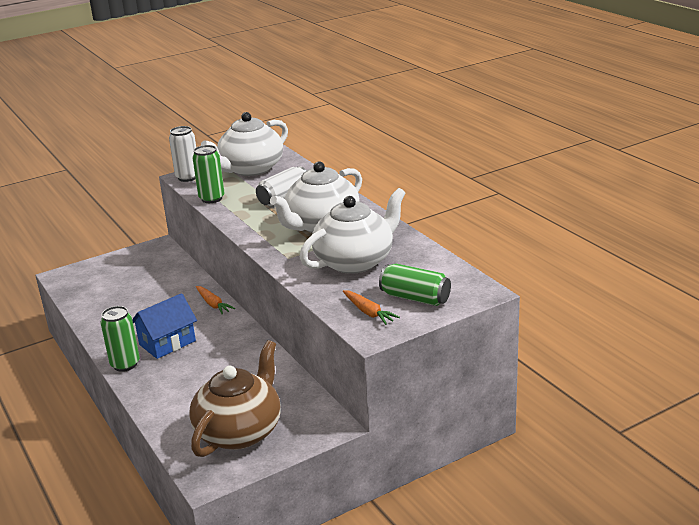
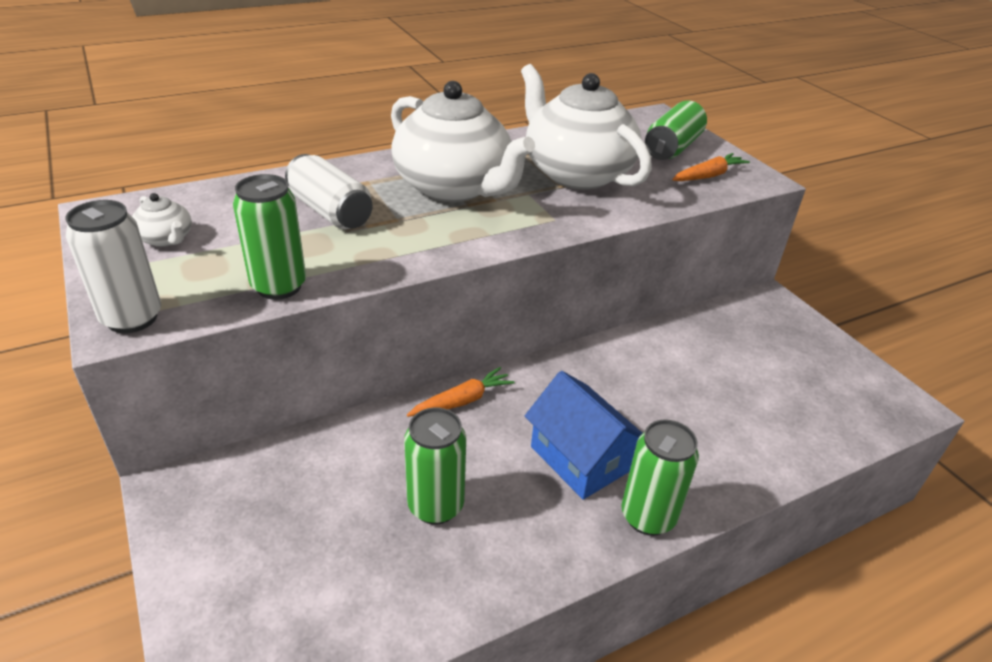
camera: 90 degrees left, 10 degrees up
(141, 305) = (435, 506): none -> green can
(240, 431) = (802, 375): brown teapot -> none
(250, 169) = (166, 239): white teapot -> white teapot, size x0.41

